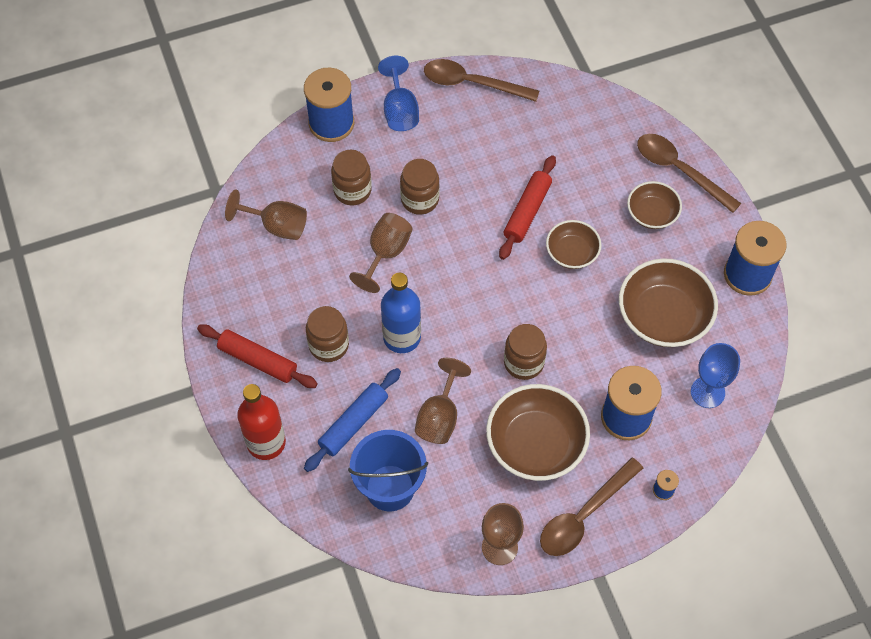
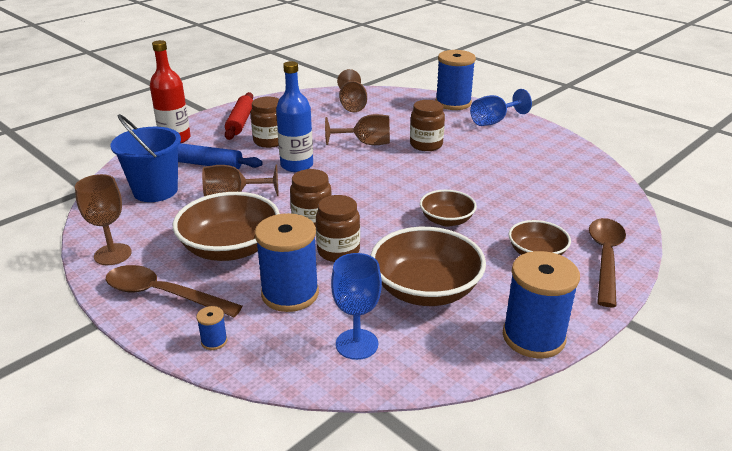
camera: 65 degrees right, 30 degrees down
(352, 190) = (407, 121): brown jar -> brown jar (338, 251)
(472, 83) = (554, 140): brown spoon -> none
(527, 212) = (464, 189): red rolling pin -> none

